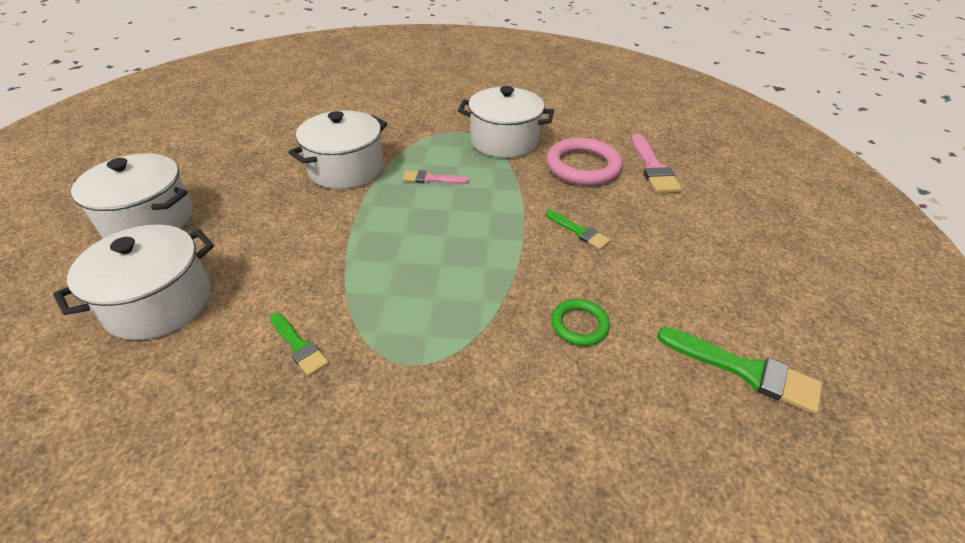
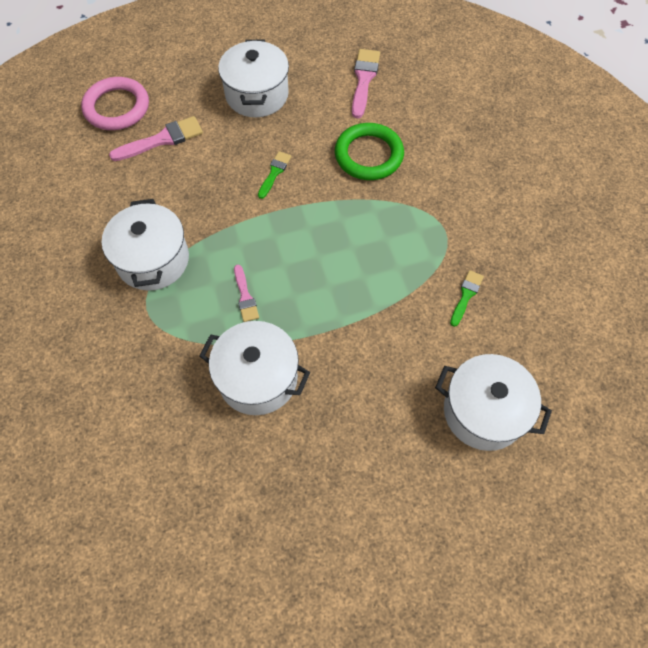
camera: 110 degrees left, 20 degrees up
(149, 220) = (410, 506): white pot -> white pot (257, 95)
(579, 325) = (368, 155): green ring -> green ring, size x1.83
(583, 166) = (178, 188): pink ring -> pink ring (117, 107)
(744, 370) = (364, 80): green brush -> pink brush

